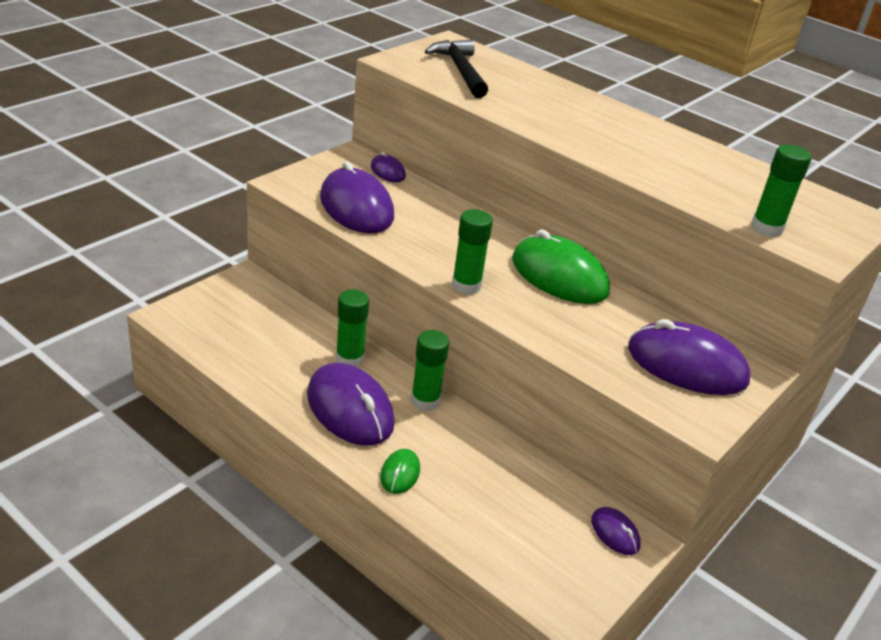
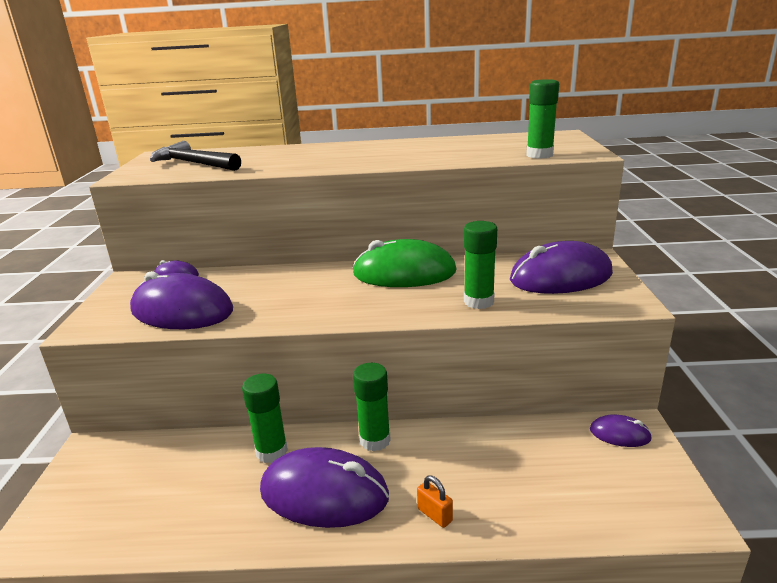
camera: 35 degrees left, 10 degrees down
(400, 473) = (434, 515): green mouse -> orange padlock
(466, 286) = (353, 313): green glue stick -> green glue stick (478, 302)

